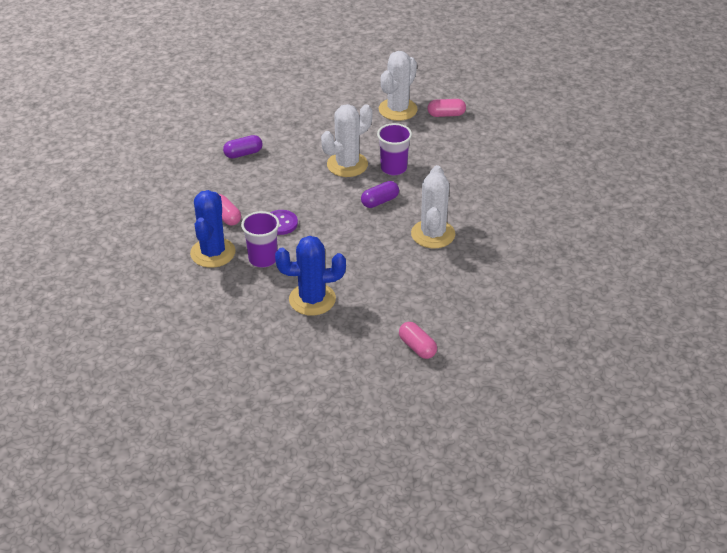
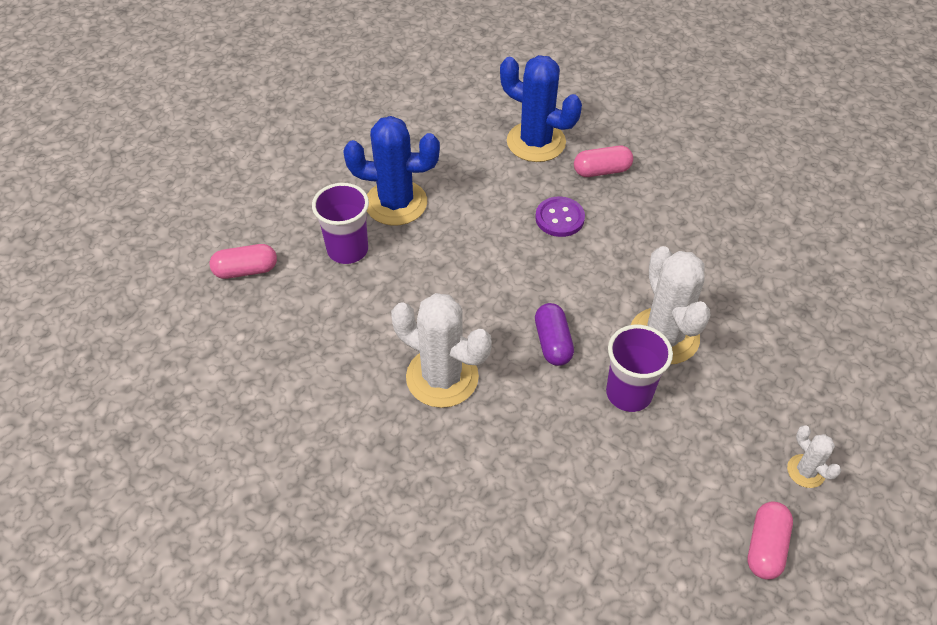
camera: 115 degrees right, 10 degrees up
(243, 154) = (741, 226): purple capsule -> none
(263, 259) = (498, 181): purple cup -> purple cup (347, 250)
(312, 299) = (396, 203): blue cactus -> blue cactus turned 75 degrees clockwise
(398, 109) = (806, 471): white cactus -> white cactus, size x0.48

